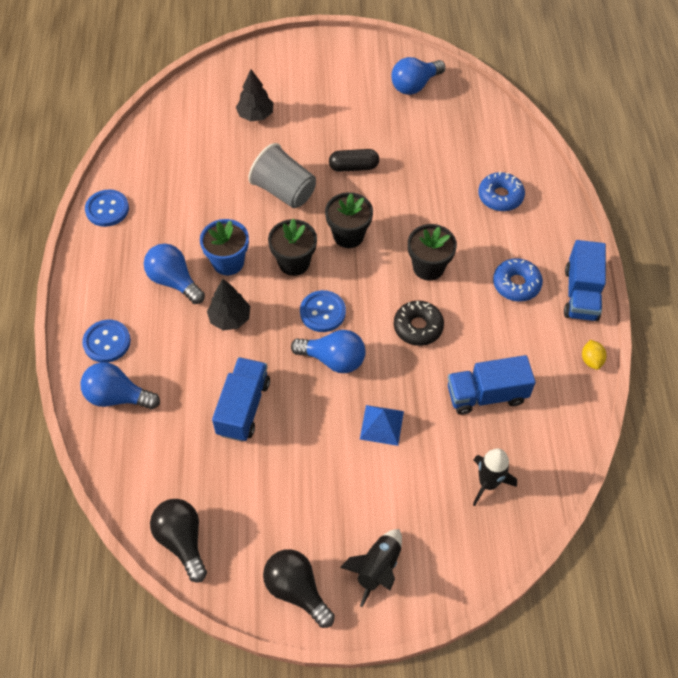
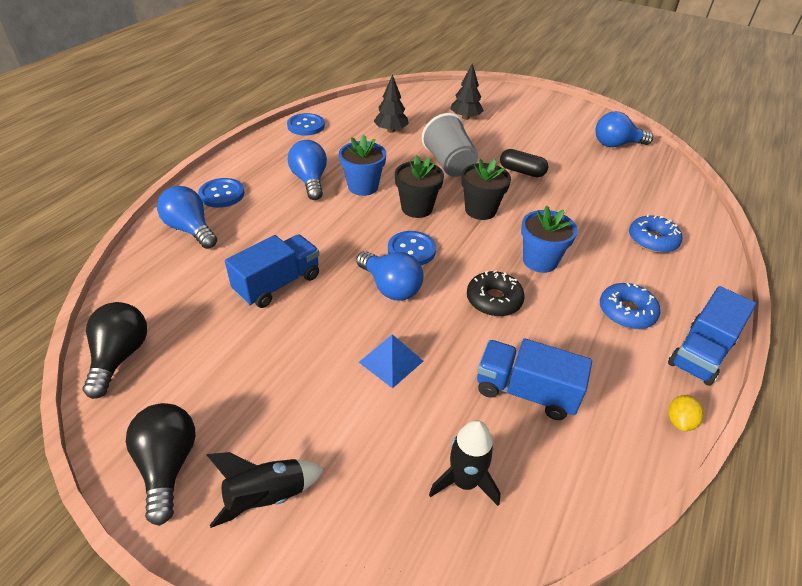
camera: 30 degrees right, 15 degrees down
(230, 318) = (329, 220): black tree -> black tree (391, 130)
(428, 267) = (540, 261): black flower pot -> blue flower pot

